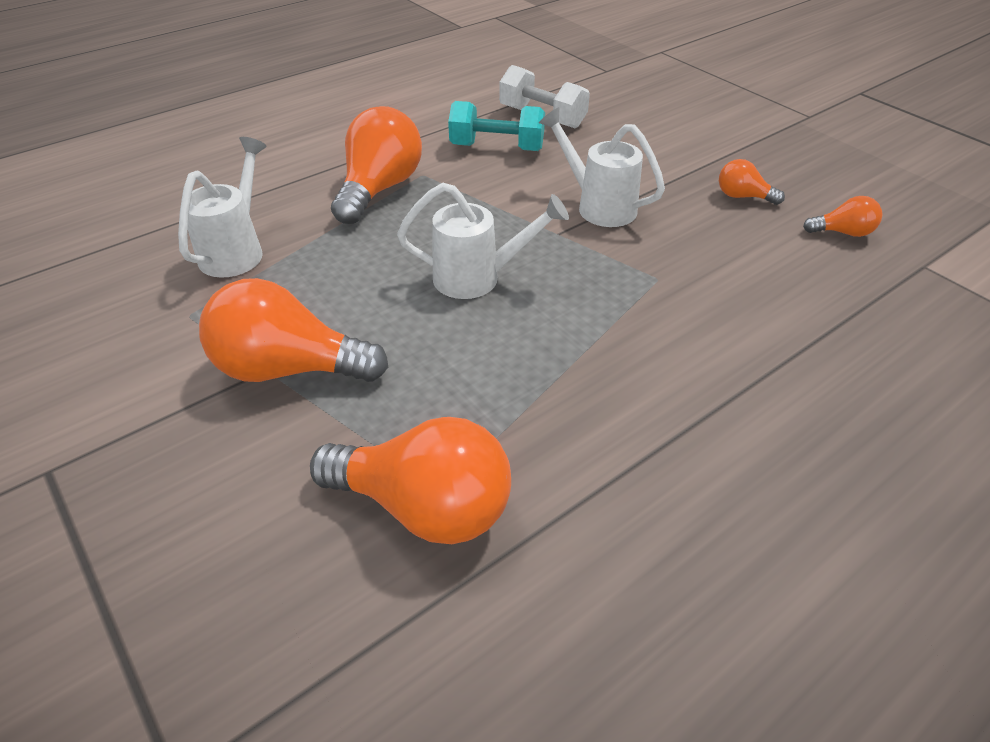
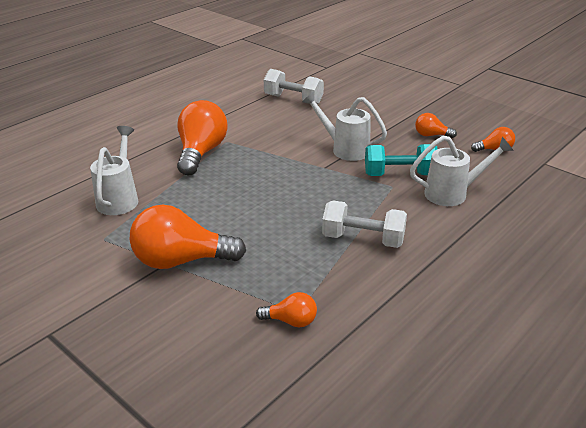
camera: 10 degrees left, 10 degrees down
(424, 507) = (291, 321): orange light bulb -> orange light bulb, size x0.49
(478, 278) = (283, 197): white watering can -> white watering can (453, 193)
(497, 147) = (269, 121): turquoise dumbbell -> turquoise dumbbell (399, 174)
(585, 369) = (363, 239): none -> white dumbbell

